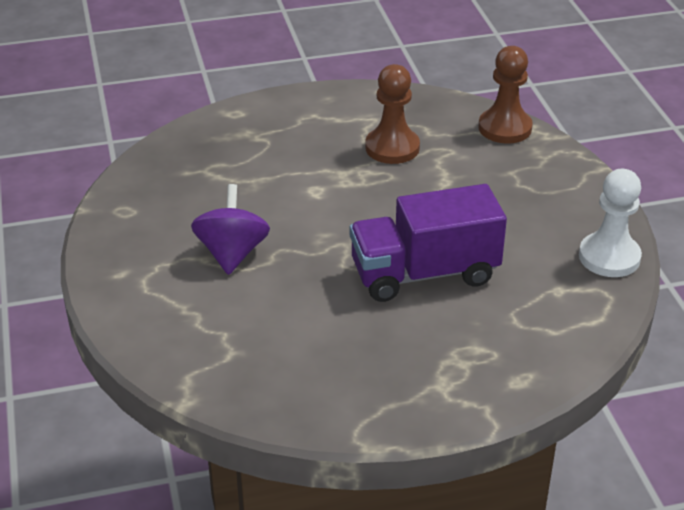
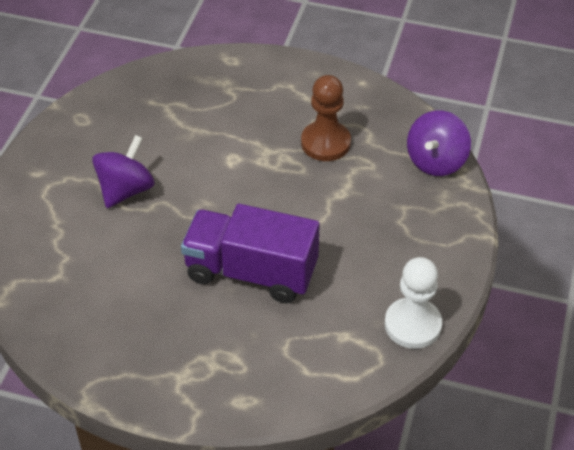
camera: 30 degrees right, 10 degrees up
(505, 128) = (436, 161): brown pawn -> purple spinning top

